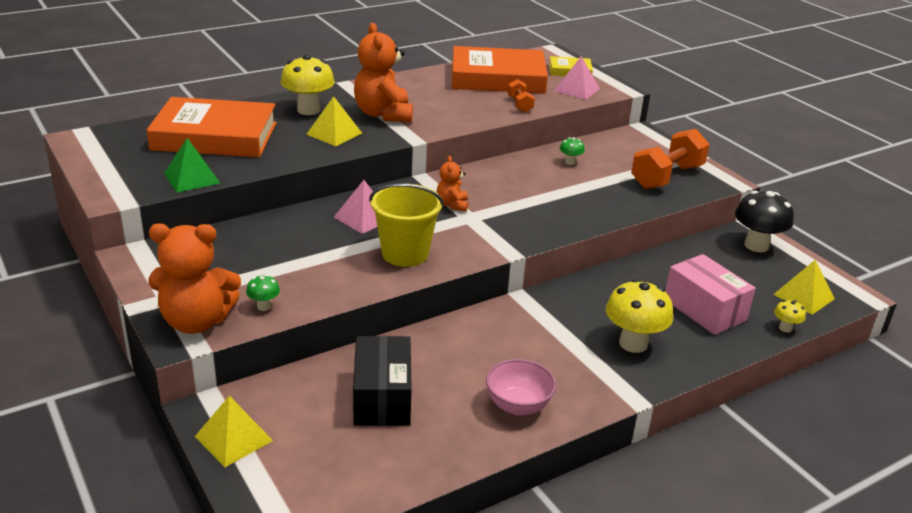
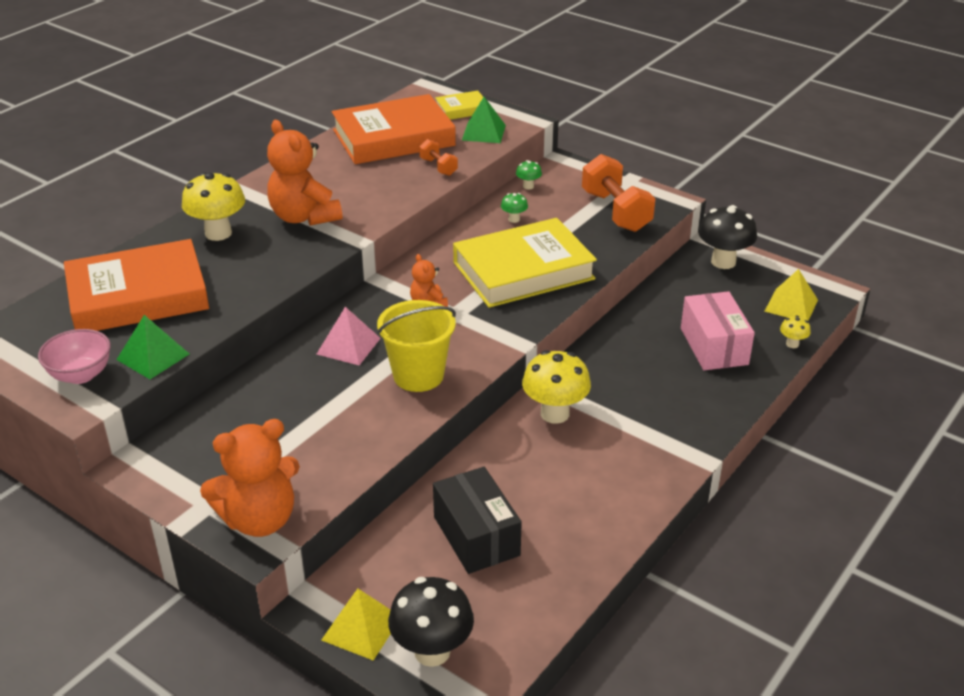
camera: 20 degrees left, 5 degrees up
(264, 306) = (317, 480): green mushroom -> green mushroom (528, 186)
(278, 477) = (432, 651): none -> black mushroom
(334, 133) = (268, 256): yellow pyramid -> none
(518, 406) = (606, 501): pink bowl -> pink bowl (81, 375)
(552, 201) = (523, 271): none -> yellow book
(576, 89) = (483, 132): pink pyramid -> green pyramid
(633, 343) = (671, 402): yellow mushroom -> yellow mushroom (555, 413)
(667, 177) = (616, 211): orange dumbbell -> orange dumbbell turned 45 degrees counterclockwise
(704, 309) = (713, 346): pink box -> pink box turned 45 degrees clockwise

